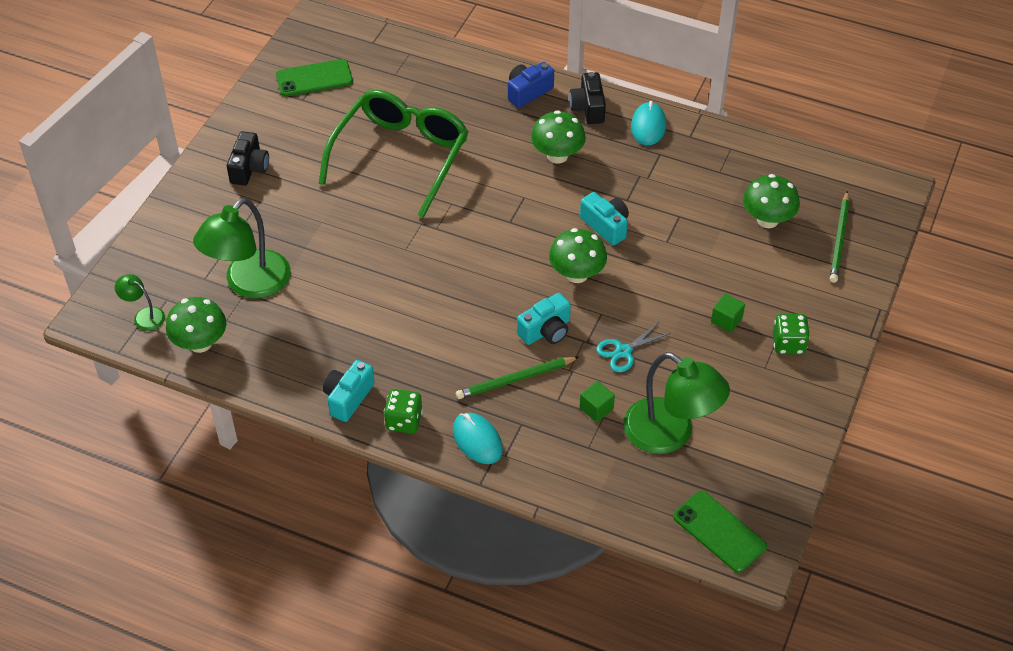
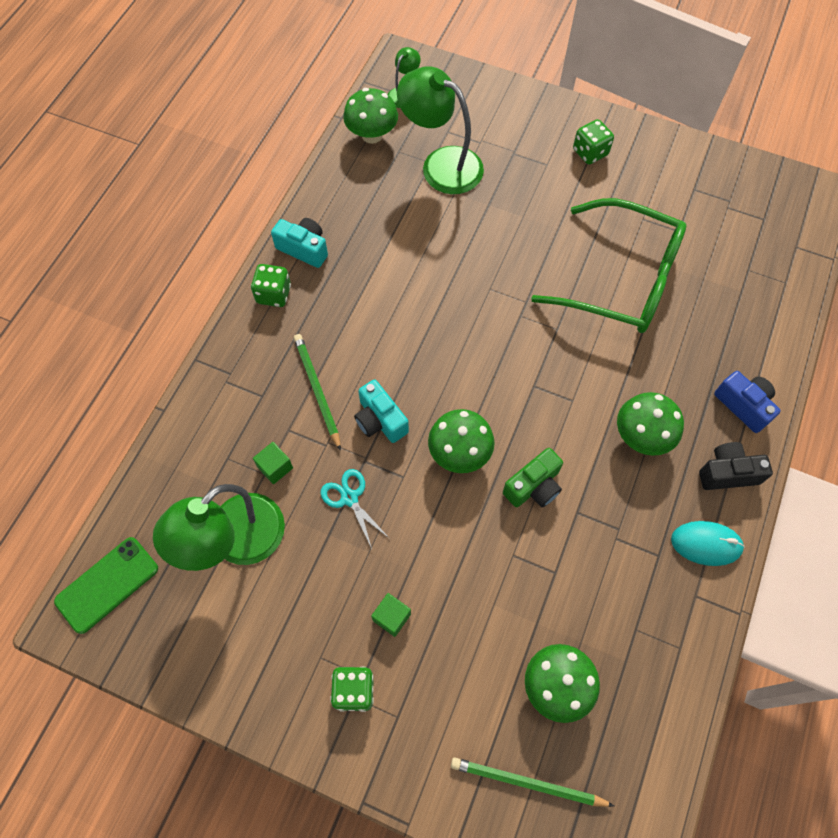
camera: 90 degrees right, 15 degrees up
(249, 168) = (590, 152): black camera -> green dice
(314, 78) = (728, 197): green phone -> none
(477, 440) = (245, 356): turquoise mouse -> none
(606, 226) = (533, 486): turquoise camera -> green camera

